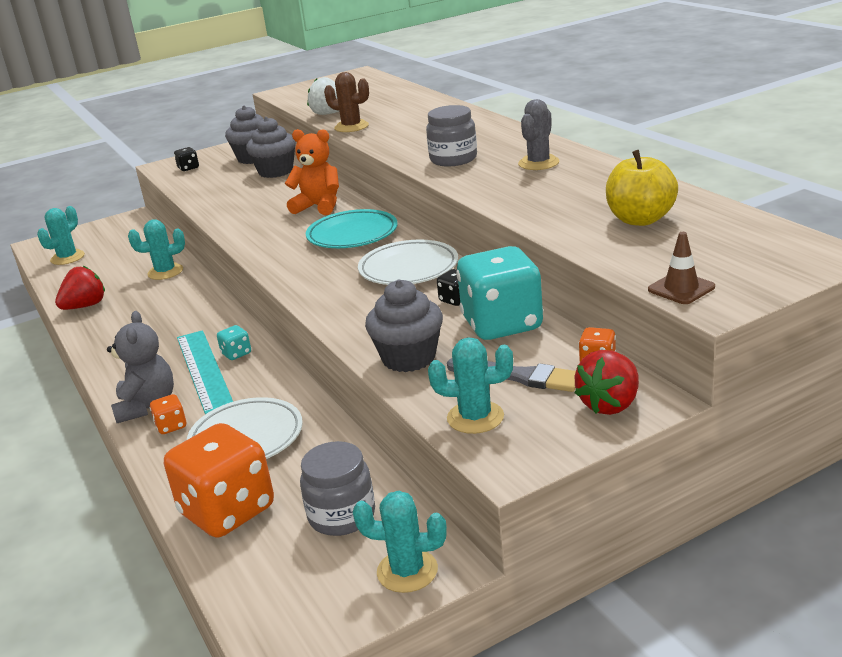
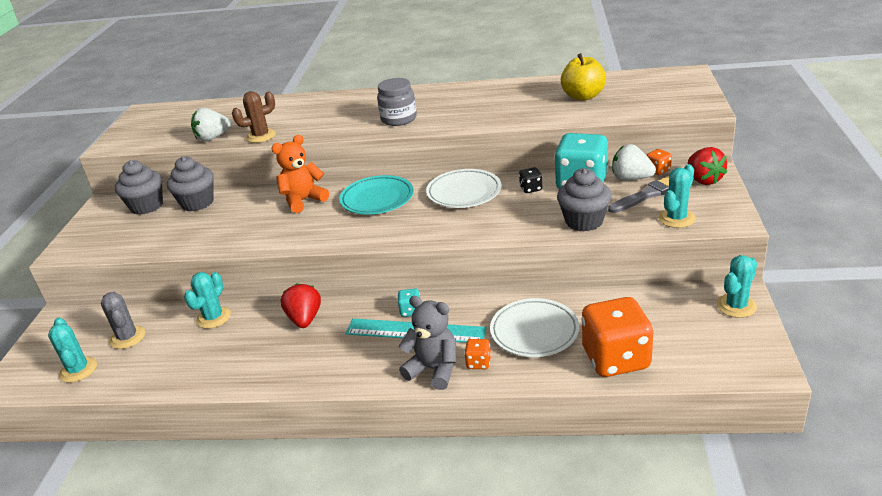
camera: 55 degrees left, 5 degrees up
(85, 306) = (206, 375): red strawberry -> red strawberry (305, 319)
(188, 168) = (100, 240): black dice -> none
(342, 516) = (663, 315): grey jar -> none
(538, 163) = (455, 99): grey cactus -> grey cactus (127, 337)
(553, 351) = (631, 178): none -> white strawberry
(681, 288) = (679, 110): brown traffic cone -> none

